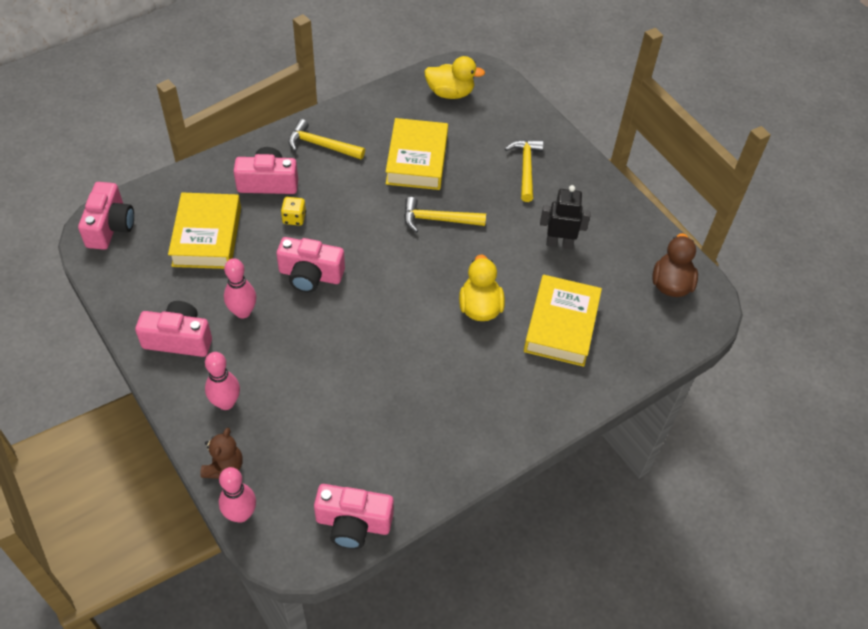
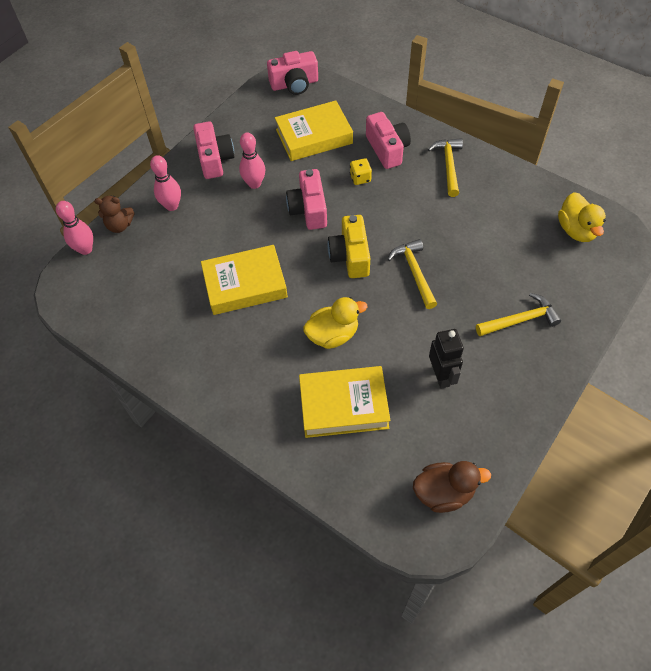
camera: 75 degrees right, 5 degrees up
(353, 523) = (96, 317): pink camera -> none
(392, 261) = (350, 256): none -> yellow camera
(417, 160) = (475, 234): yellow book -> yellow book (245, 284)

